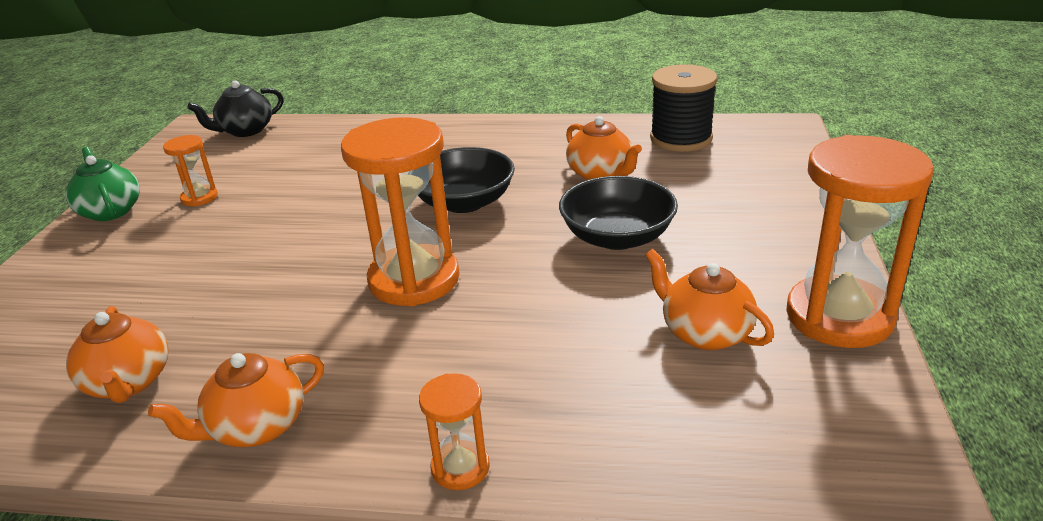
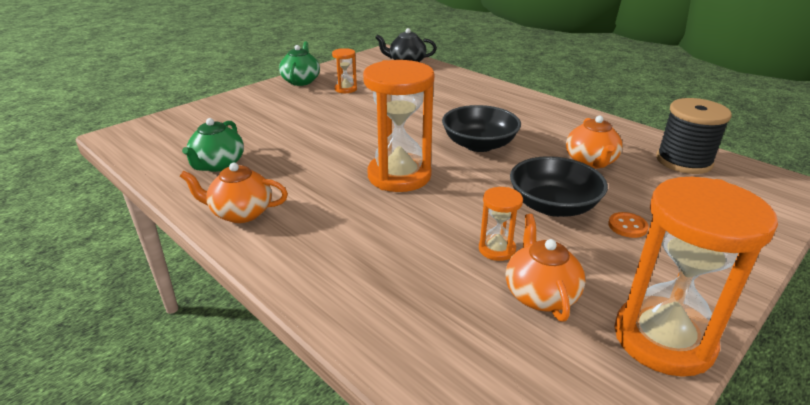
camera: 35 degrees right, 0 degrees up
(129, 382) = (218, 165): orange teapot -> green teapot
(460, 468) = (303, 288): orange hourglass -> orange hourglass (497, 249)
(703, 226) = (627, 226): none -> orange button

